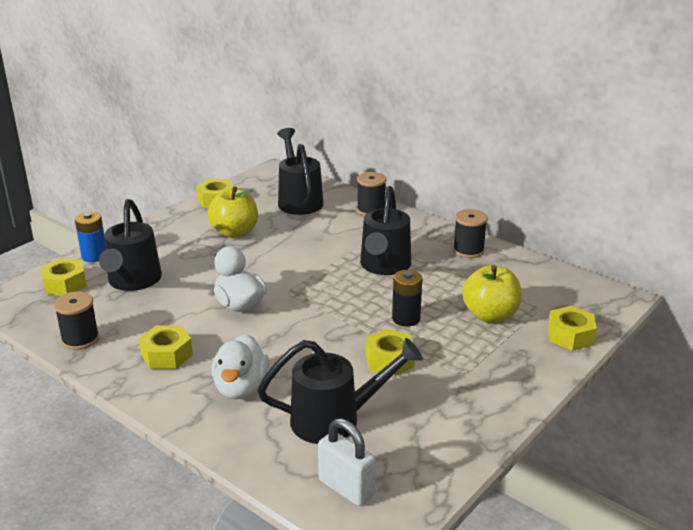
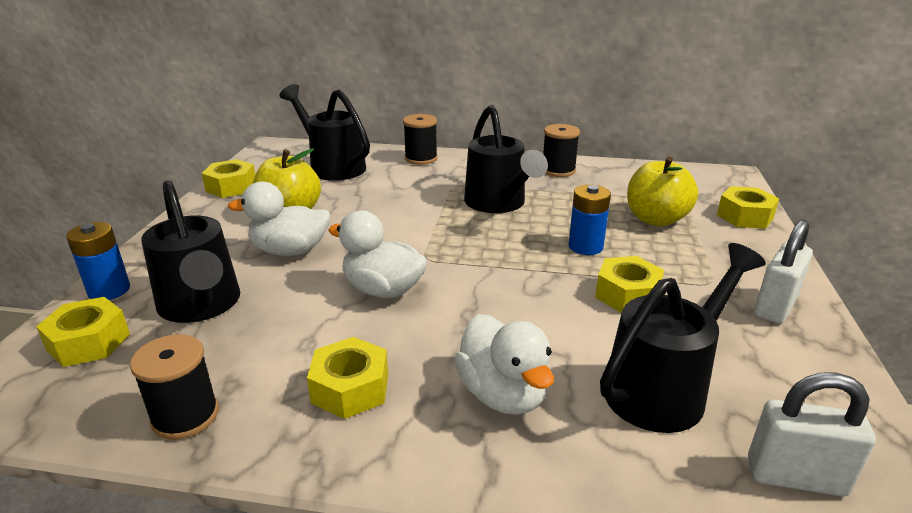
camera: 30 degrees left, 0 degrees up
(210, 260) = (290, 251): none -> white duck
(406, 318) = (585, 246): black battery -> blue battery
(483, 404) = (775, 307): none -> white padlock

